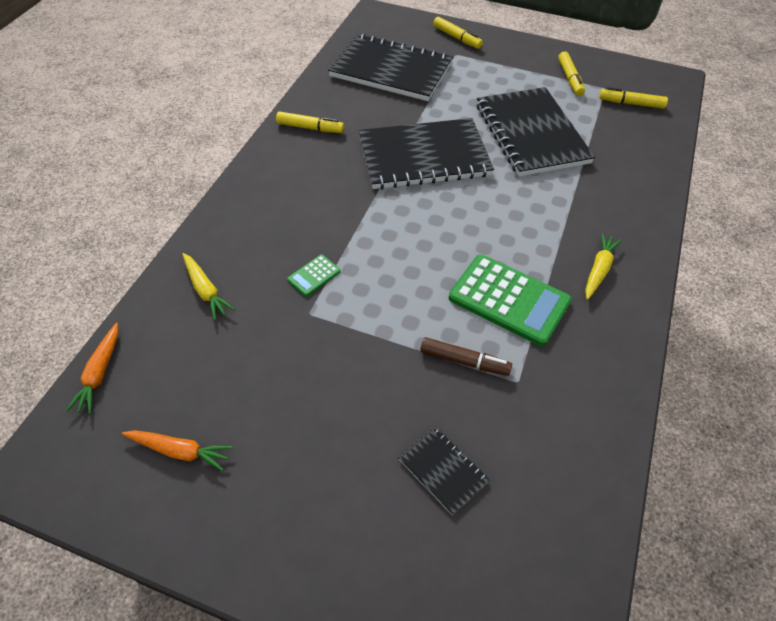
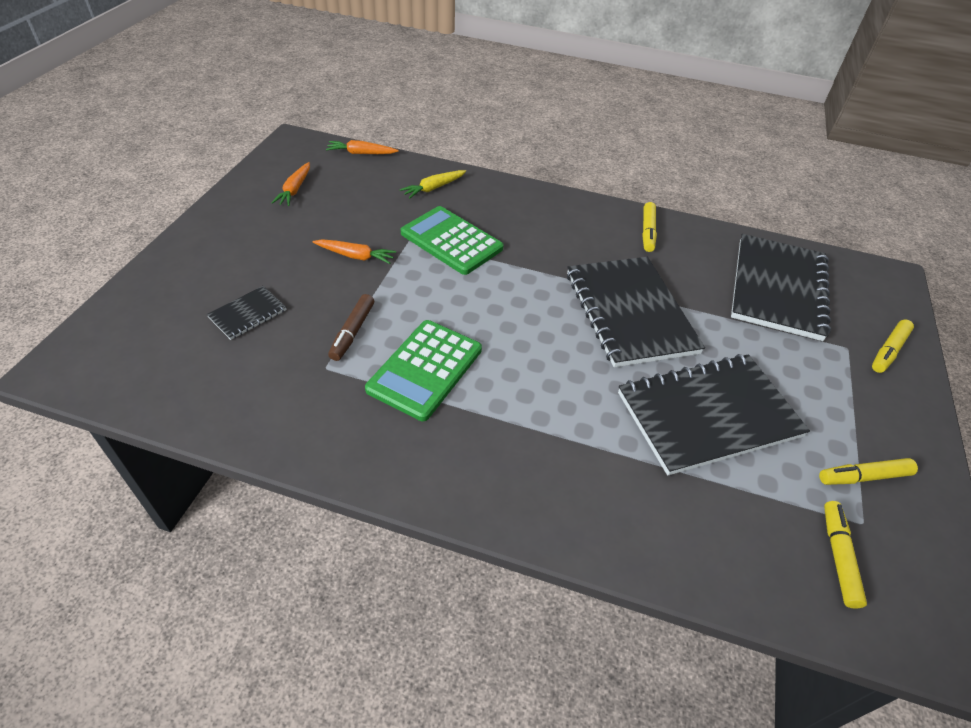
camera: 85 degrees right, 5 degrees down
(314, 275) = (451, 241): green calculator -> green calculator, size x2.21
(337, 366) = (355, 256): none -> orange carrot
(598, 270) = (472, 456): yellow carrot -> none

